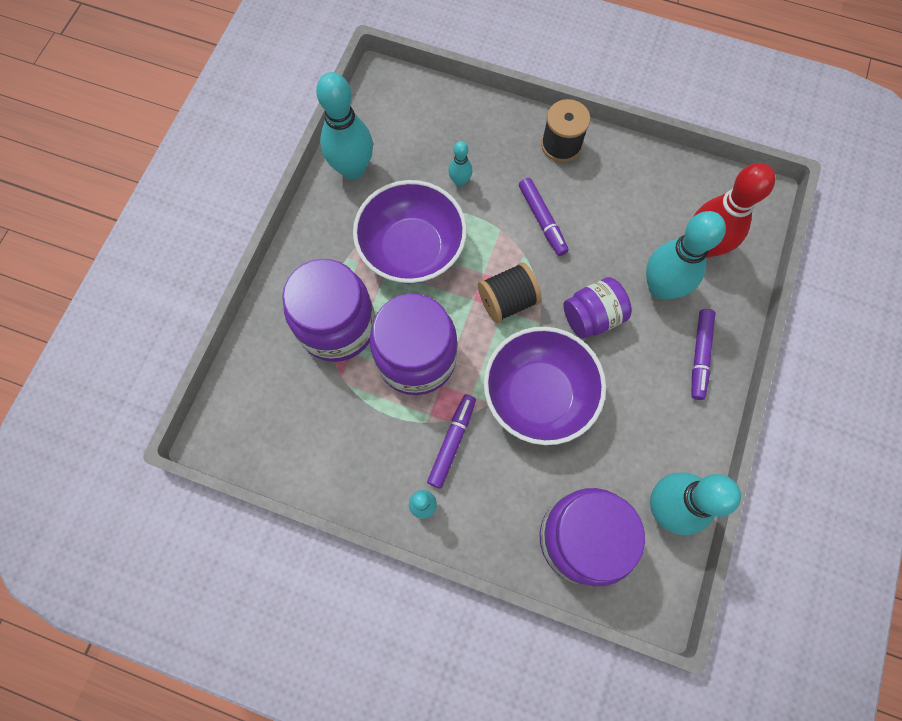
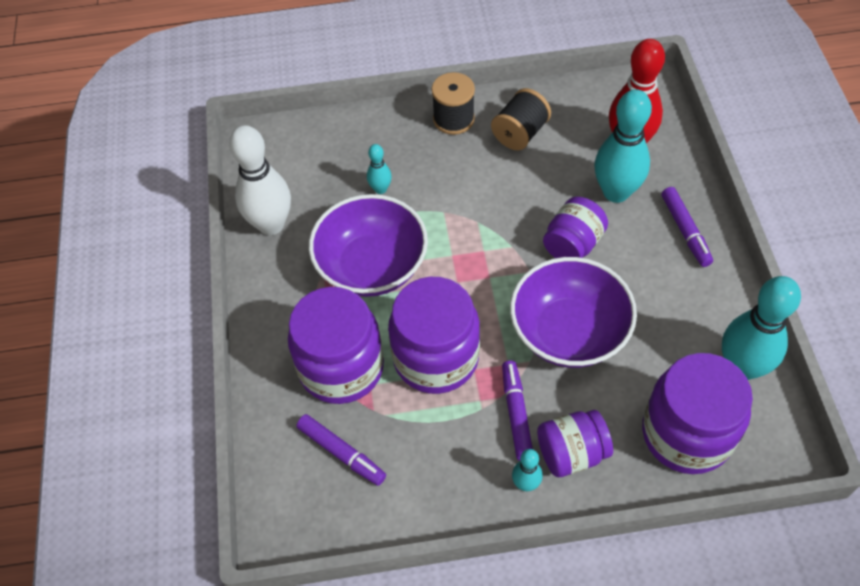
camera: 25 degrees left, 15 degrees down
(353, 169) = (271, 224): turquoise bowling pin -> white bowling pin
(476, 500) = (571, 453): none -> purple jar
(507, 301) = (488, 268): black spool -> black spool (520, 133)
(542, 220) = (476, 186): purple marker -> purple marker (341, 452)

